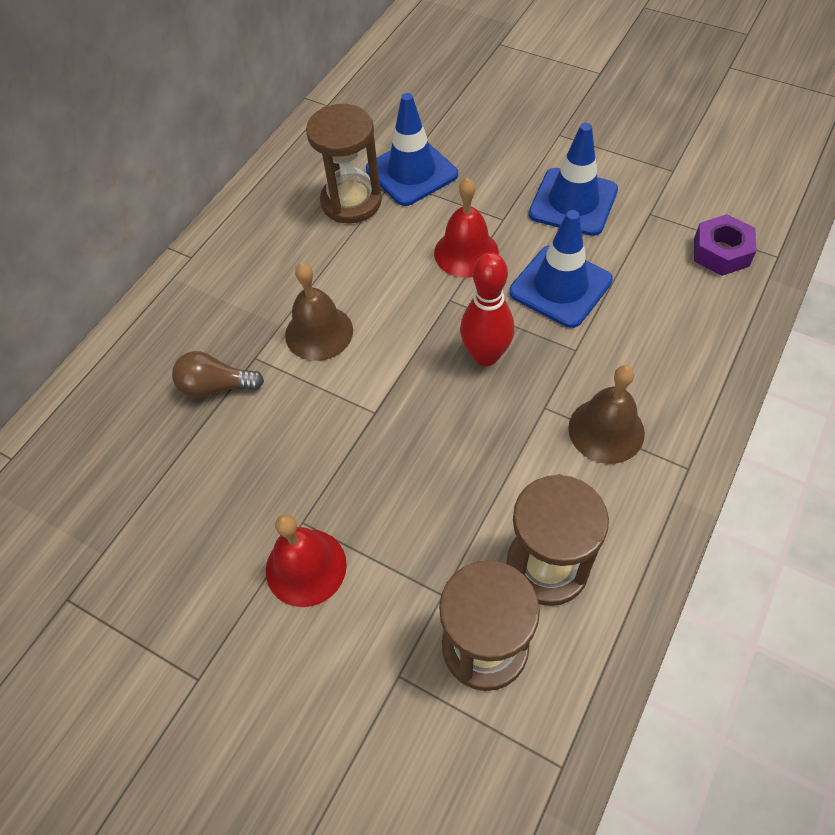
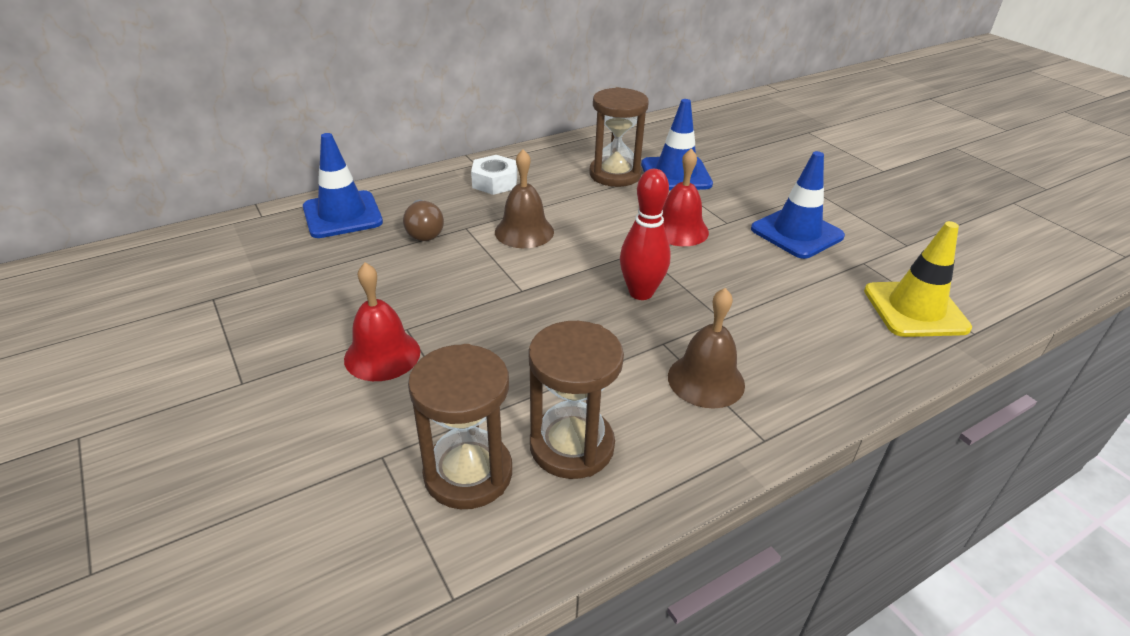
camera: 25 degrees right, 20 degrees down
(216, 387) = (424, 232): brown light bulb -> brown light bulb turned 135 degrees counterclockwise
(234, 275) = (495, 182): none -> white nut
(560, 286) = (742, 276): blue traffic cone -> blue traffic cone (342, 215)
(721, 252) = (915, 309): purple nut -> yellow traffic cone

